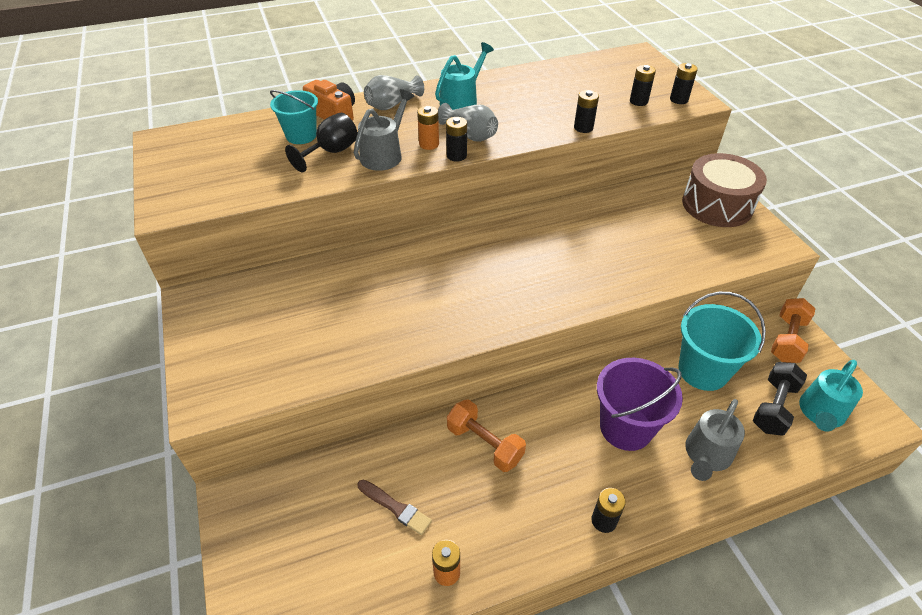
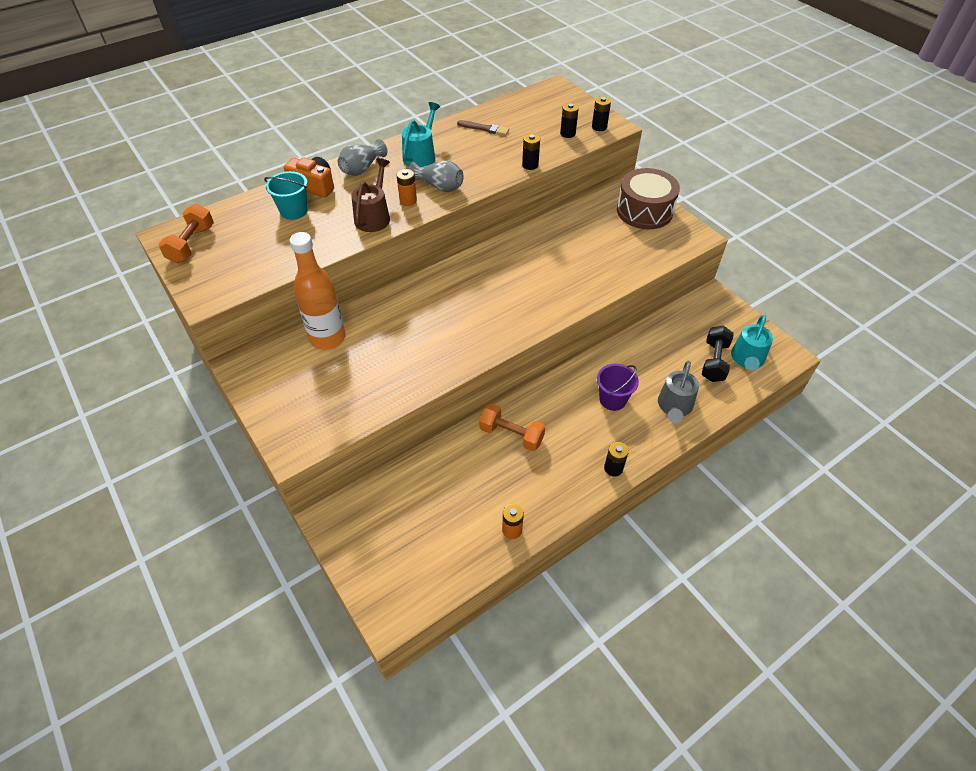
camera: 15 degrees left, 5 degrees up
(297, 281) = (327, 338): none -> orange bottle
(331, 152) = (327, 222): black goblet -> none
(384, 154) = (374, 216): grey watering can -> brown watering can
(395, 507) = (459, 495): brown brush -> brown brush (485, 128)
(456, 156) = (435, 207): black battery -> none
(626, 427) = (612, 399): purple bucket -> purple bucket, size x0.66
(703, 371) = (658, 345): turquoise bucket -> none
(787, 340) = (714, 309): orange dumbbell -> orange dumbbell (191, 244)

